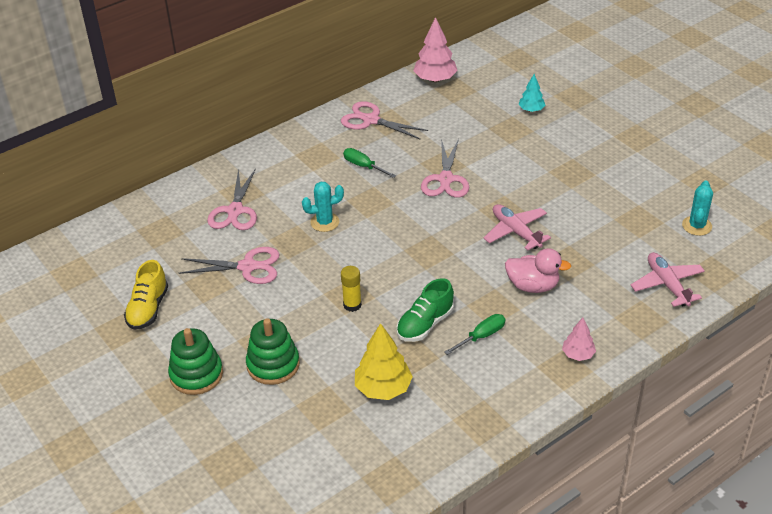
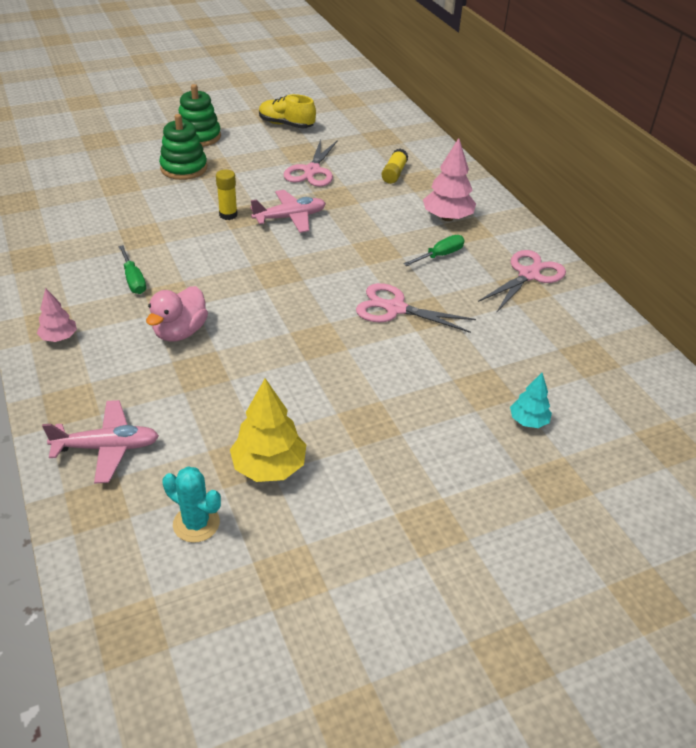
camera: 100 degrees right, 0 degrees up
(235, 211) = (394, 173): pink scissors -> yellow glue stick
(325, 222) = (355, 218): turquoise cactus -> none
(383, 388) = (115, 214): yellow tree -> yellow tree (269, 467)
(425, 324) = (174, 250): green shoe -> none
(435, 79) = (616, 344): pink tree -> pink tree (447, 218)
(516, 232) = (275, 341): pink plane -> pink plane (290, 218)

